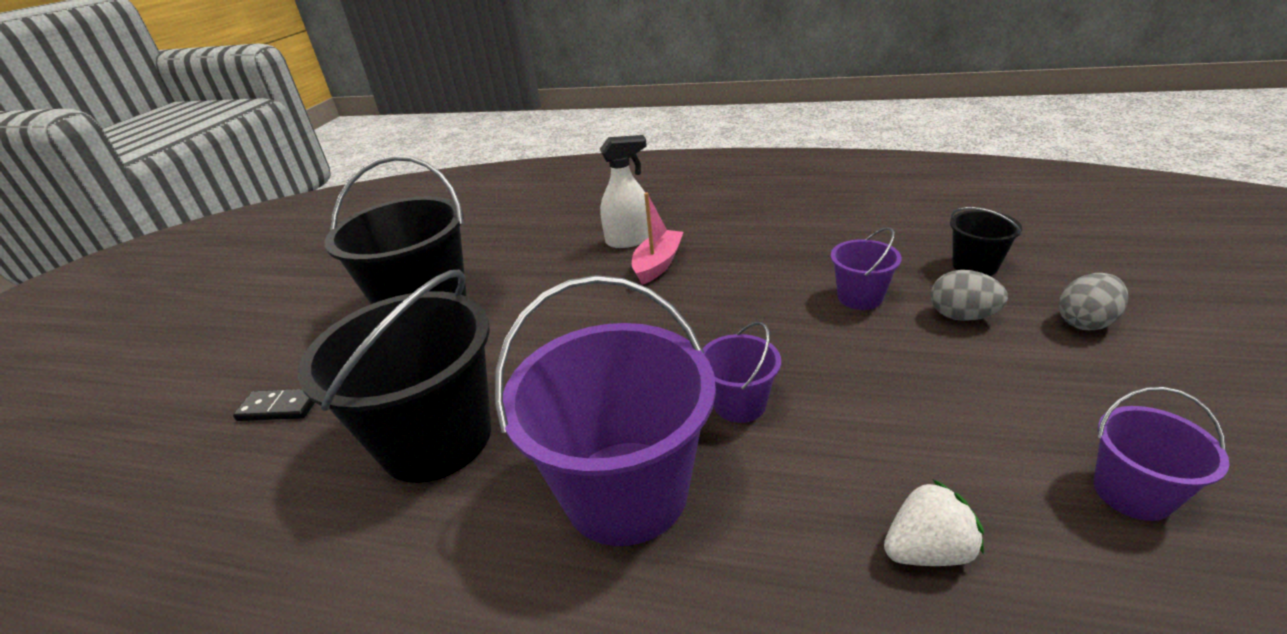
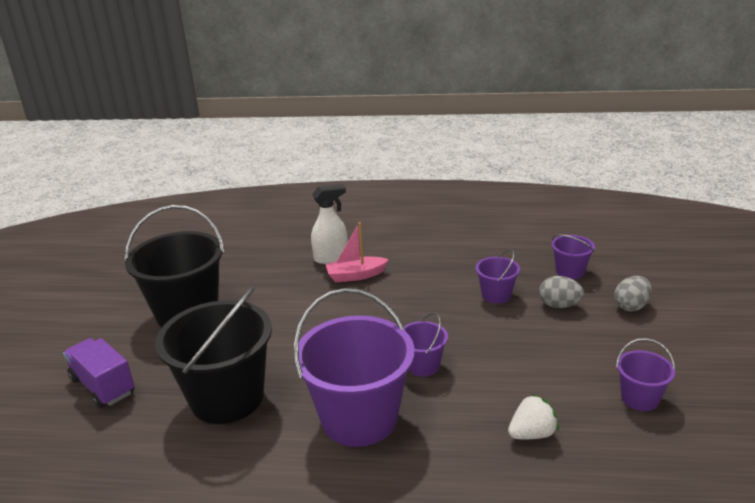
camera: 10 degrees left, 5 degrees down
(279, 407) = (103, 386): black domino -> purple truck
(658, 264) = (356, 275): pink boat -> pink boat turned 120 degrees counterclockwise
(975, 266) = (570, 271): black bucket -> purple bucket

